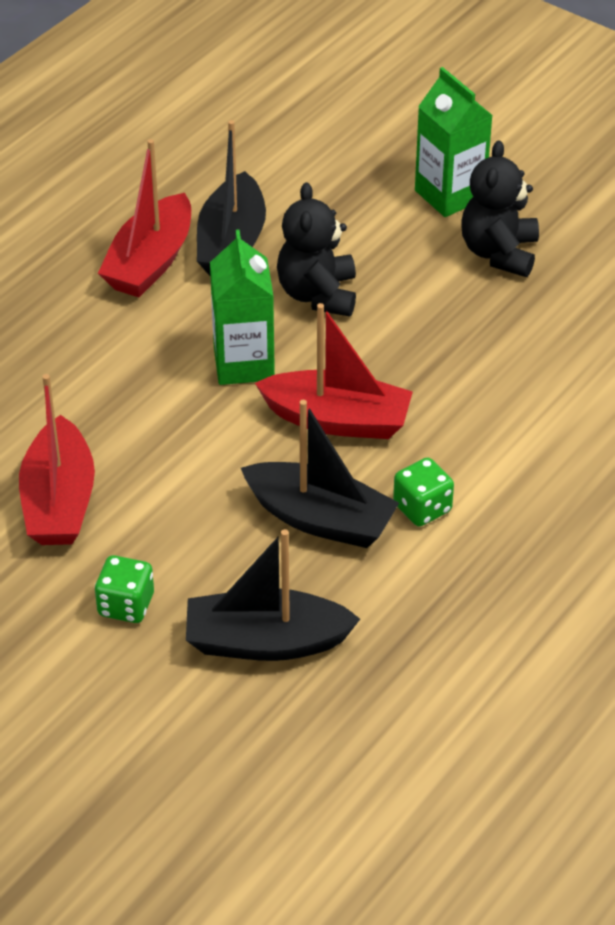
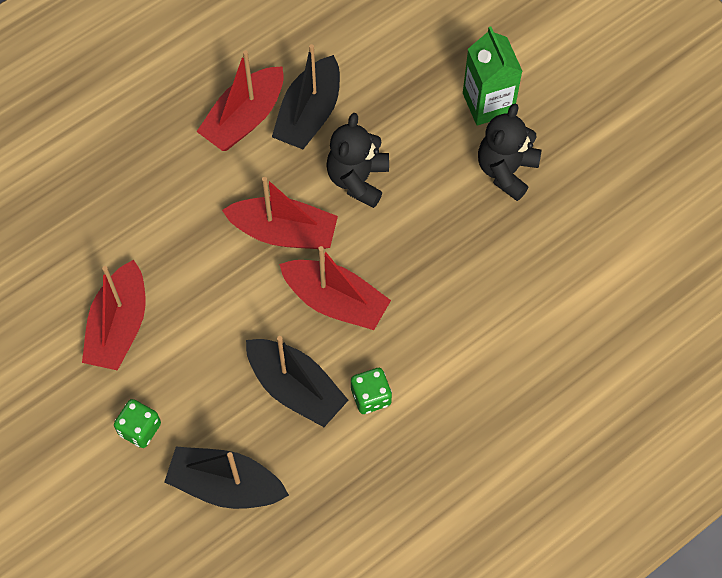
camera: 15 degrees right, 20 degrees up
(244, 363) = (284, 232): green carton -> red boat

